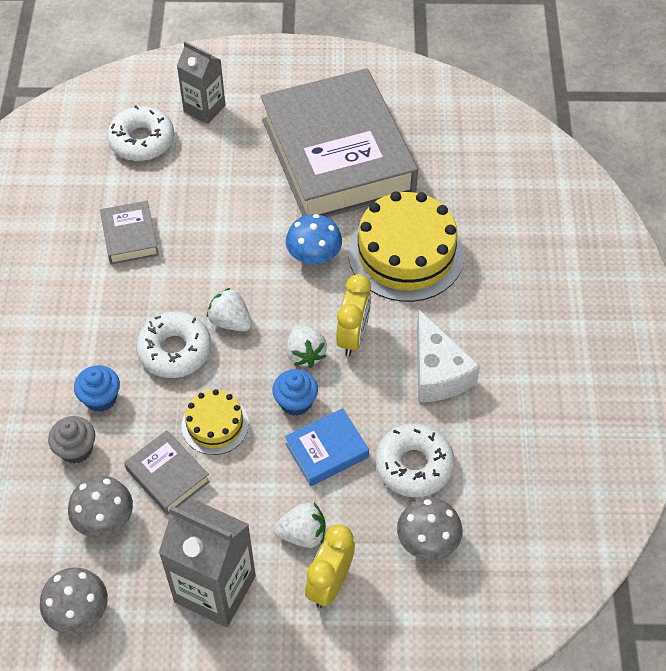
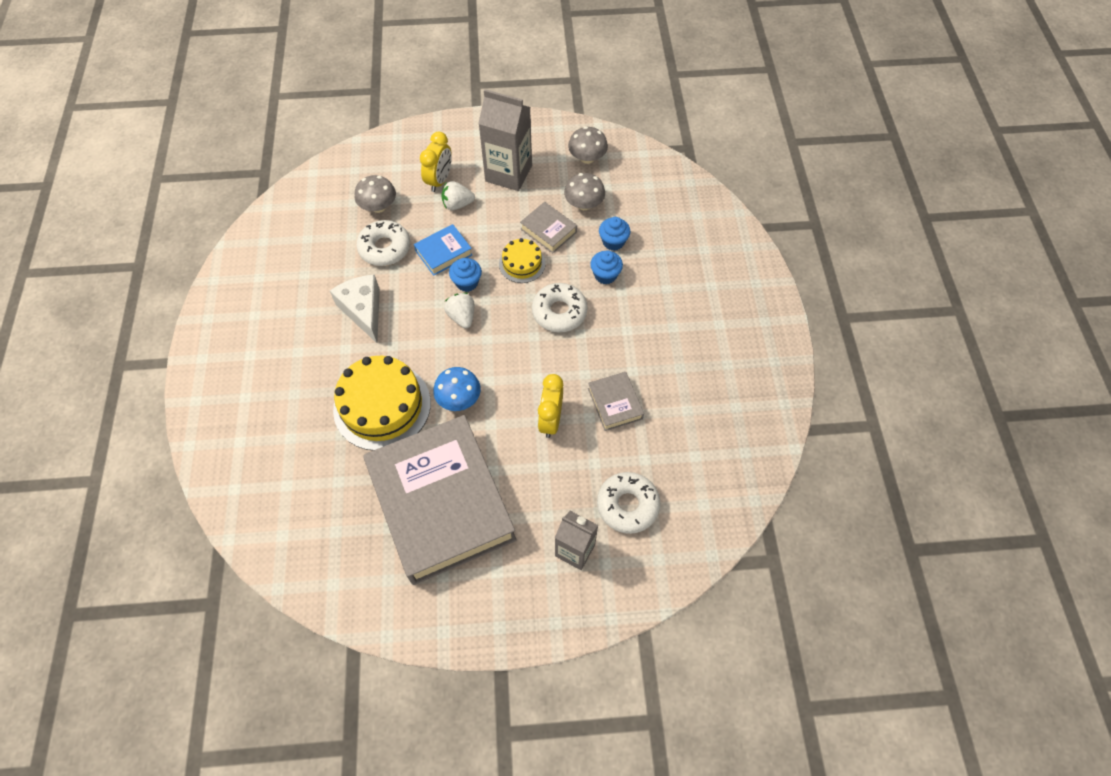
camera: 175 degrees right, 5 degrees up
(76, 449) = (613, 242): grey cupcake -> blue cupcake
(230, 321) = (521, 337): white strawberry -> none
(353, 336) = (426, 332): yellow clock -> yellow clock (550, 420)

